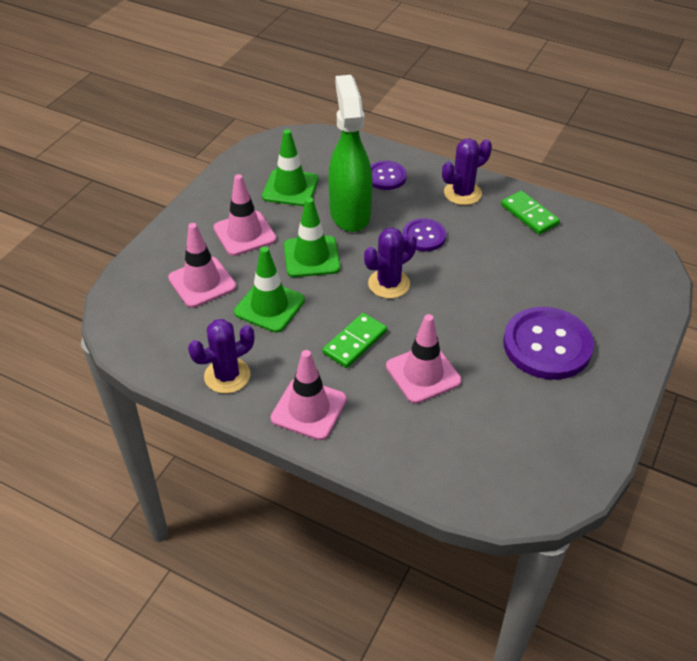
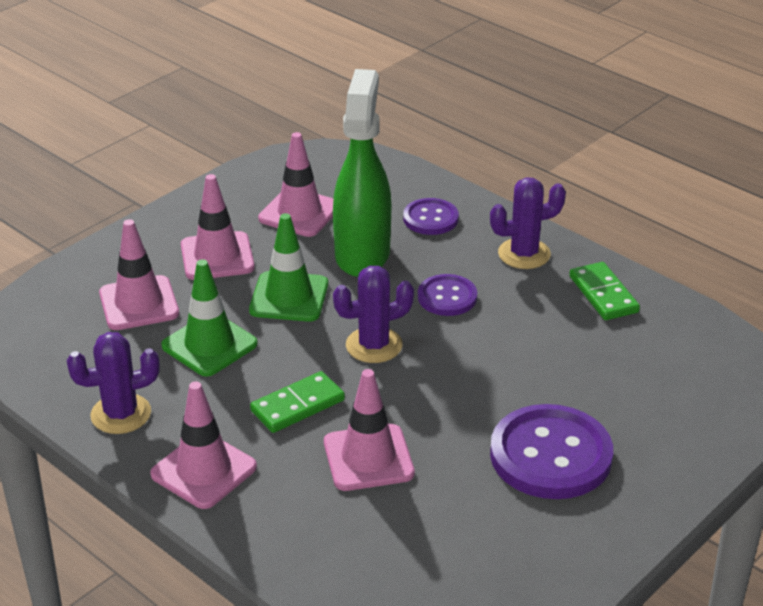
camera: 15 degrees right, 10 degrees down
(290, 188) = (299, 213): green traffic cone -> pink traffic cone

